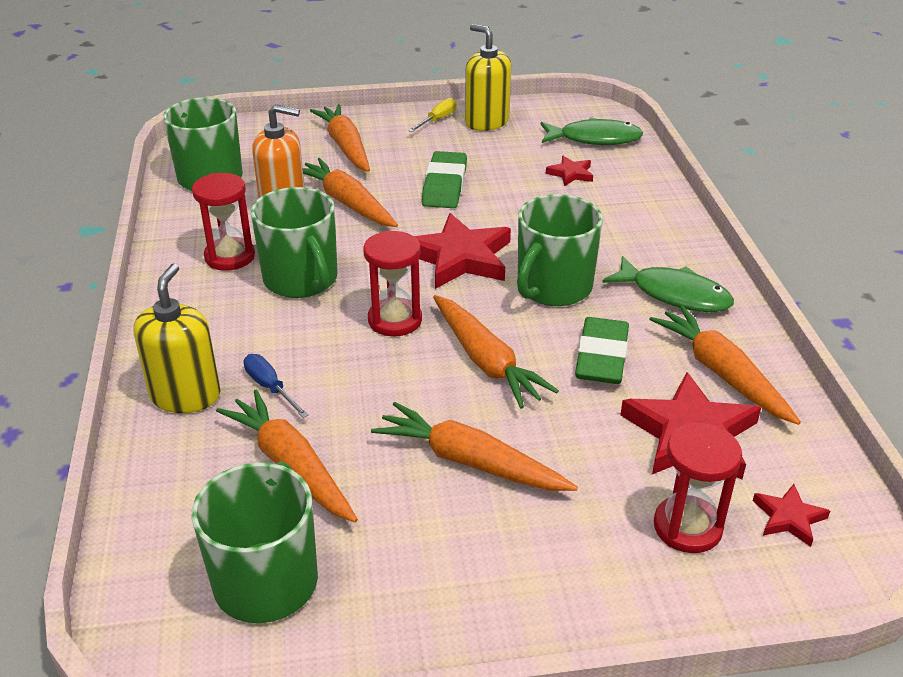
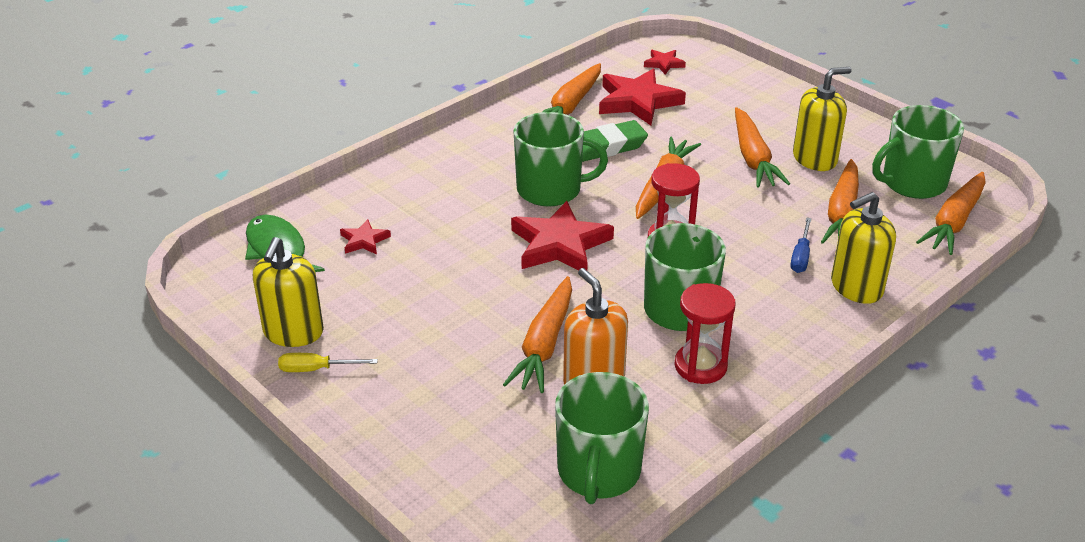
camera: 125 degrees left, 0 degrees up
(345, 146) = (438, 406): orange carrot -> orange carrot (954, 222)
(413, 518) = (815, 159): none -> yellow soap dispenser
(445, 186) = (455, 301): green eraser -> none
(674, 294) = (503, 142): green fish -> none
(687, 527) = (707, 86): red hourglass -> none

